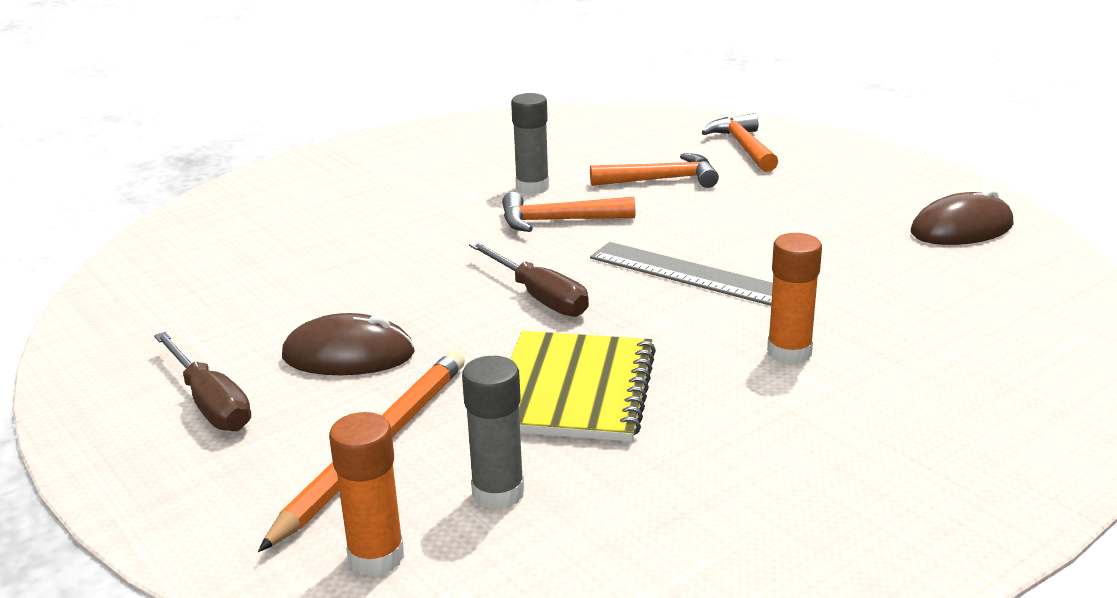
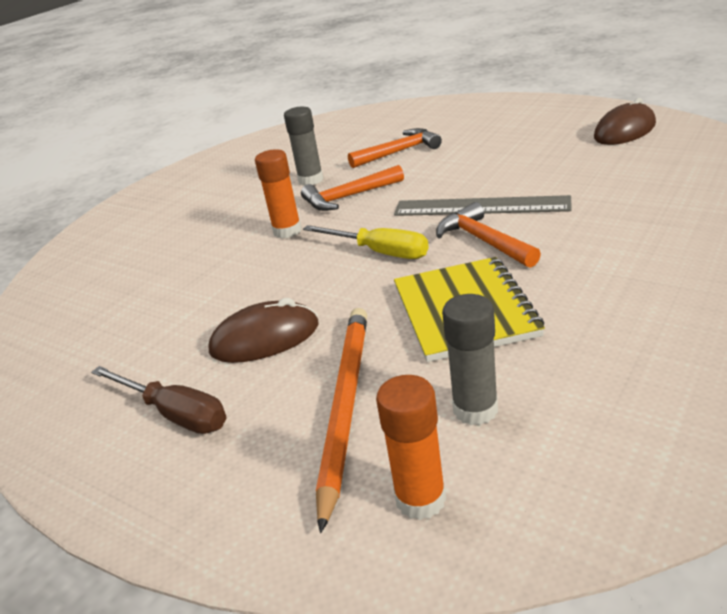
camera: 15 degrees left, 5 degrees up
(539, 297) = (379, 252): brown screwdriver -> yellow screwdriver
(743, 147) = (436, 118): orange hammer -> orange hammer (484, 241)
(789, 353) = (592, 239): orange glue stick -> orange glue stick (287, 231)

